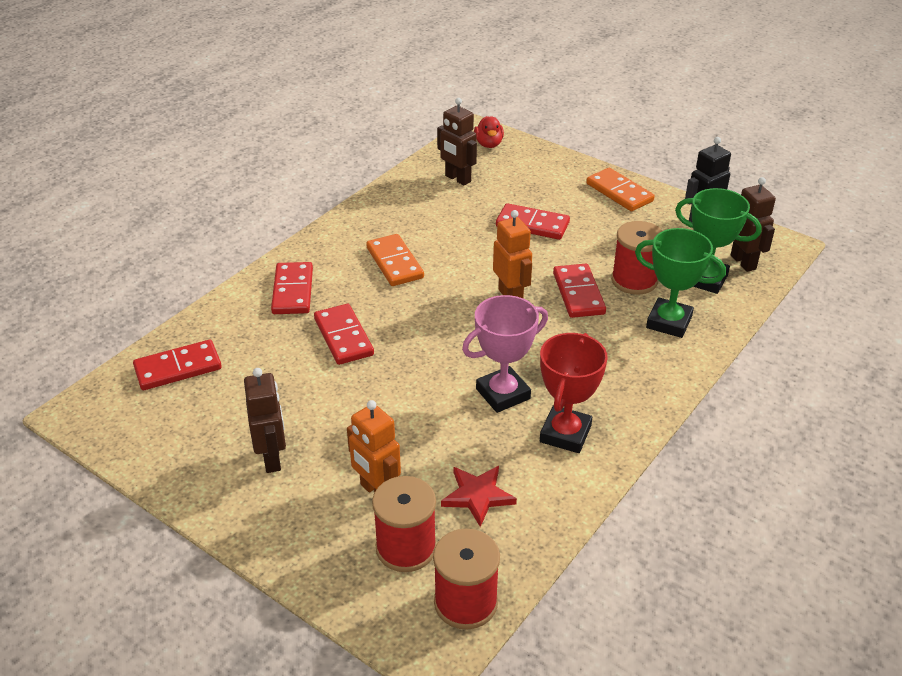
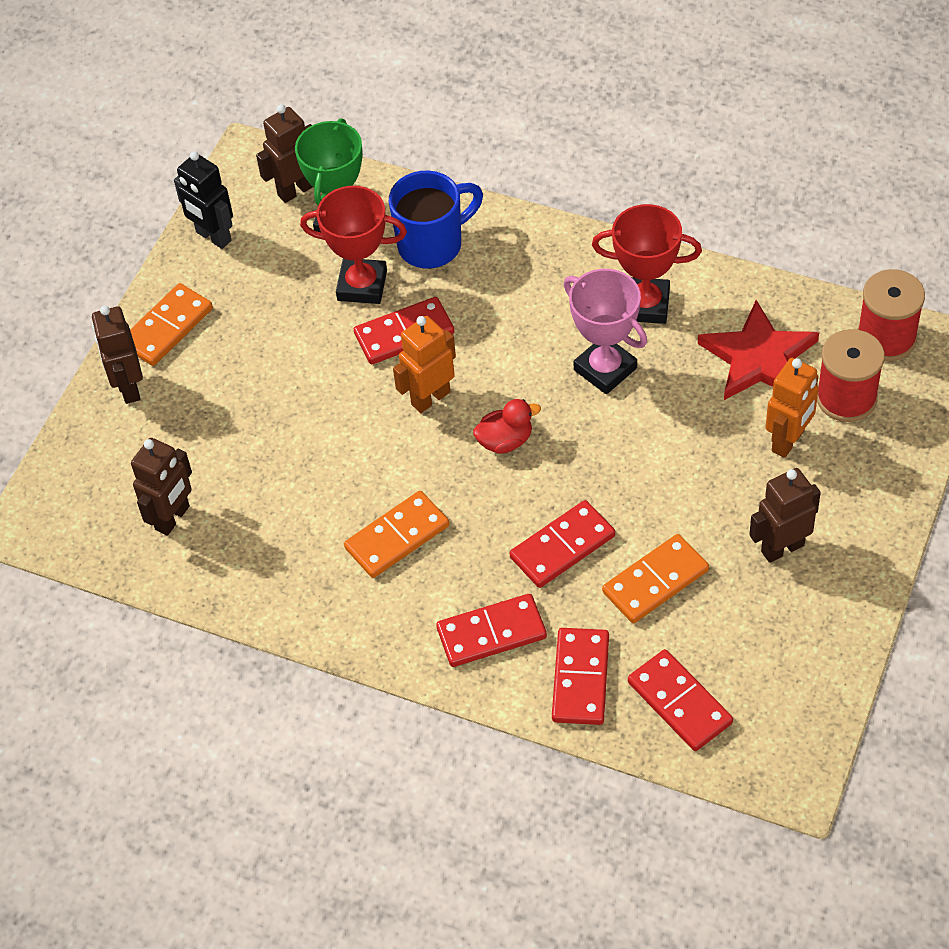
camera: 100 degrees left, 15 degrees up
(285, 378) = (655, 581): none -> orange domino
(478, 496) = (758, 358): red star -> red star, size x1.56
(489, 144) = (66, 502): red duck -> red duck (505, 441)
(532, 224) = (268, 407): red domino -> red domino (580, 678)
(571, 173) = (129, 387): none -> brown robot
(634, 280) = (362, 285): red spool -> red trophy
(669, 322) = (432, 244): green trophy -> blue mug

